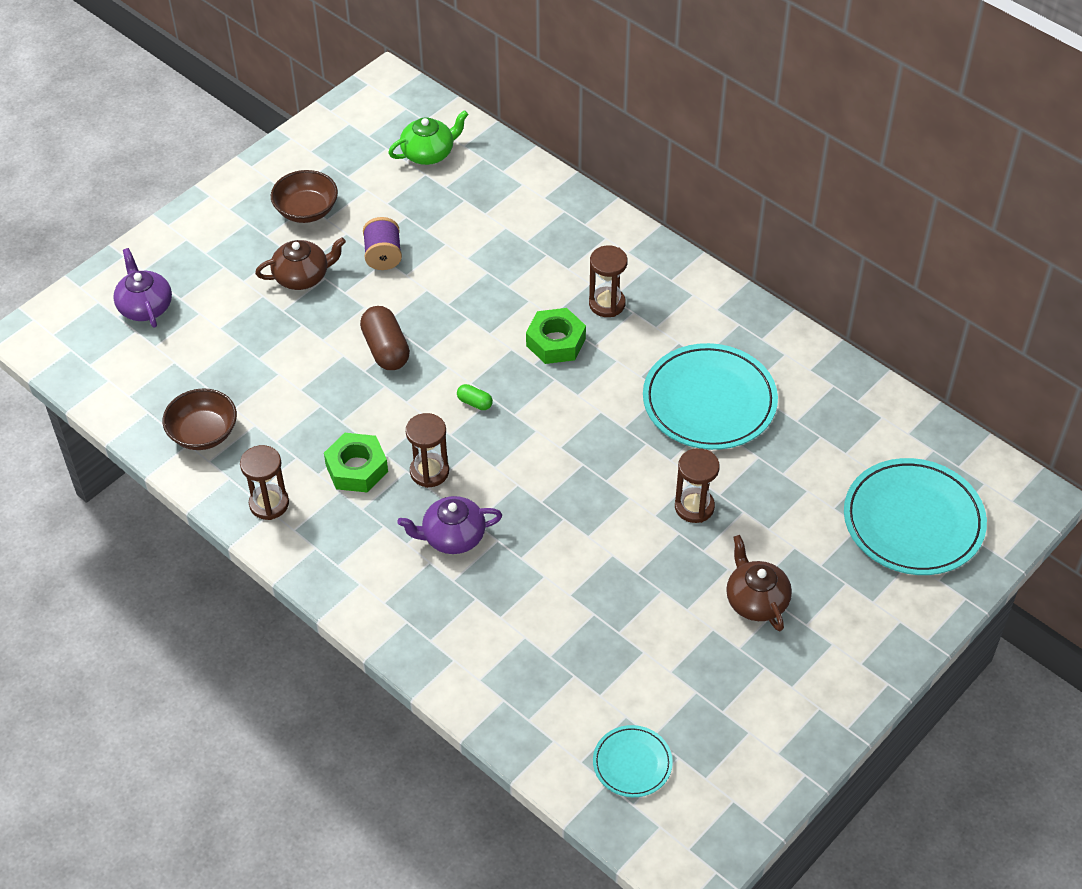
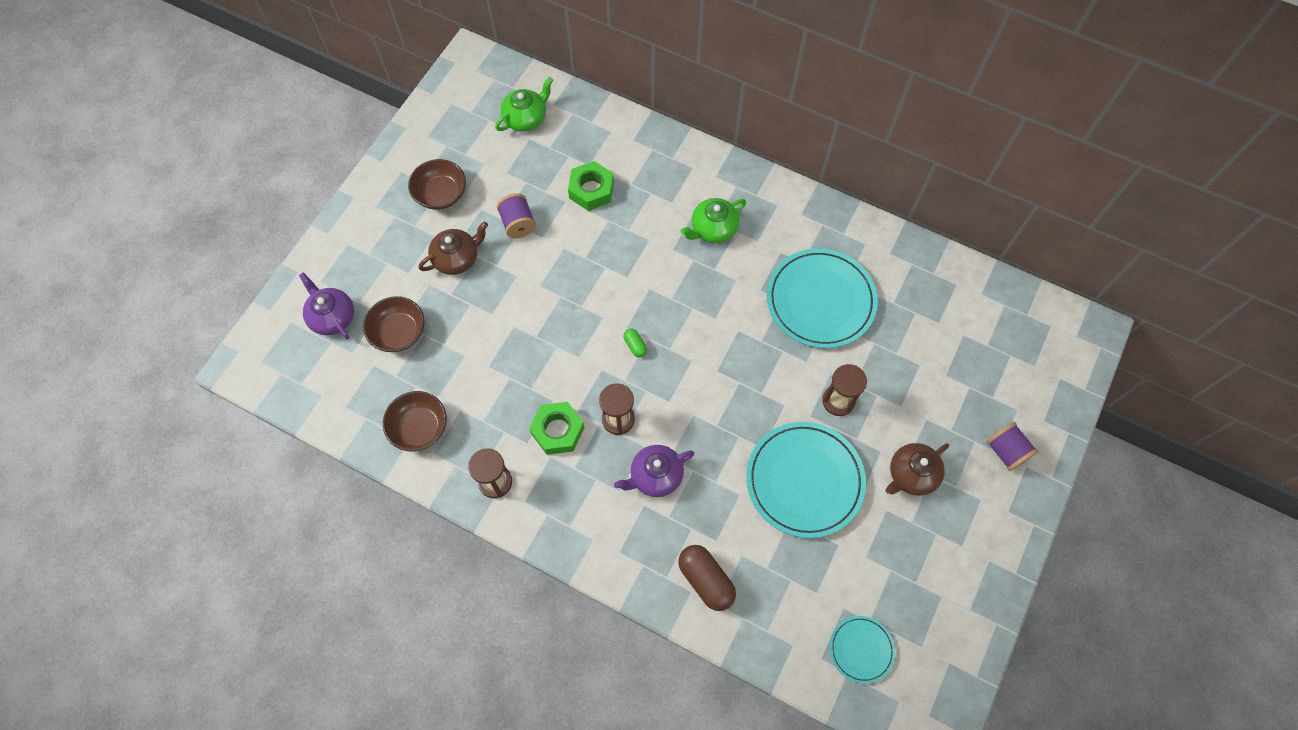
camera: 15 degrees left, 15 degrees up
(213, 336) = (399, 332): none -> brown bowl
(386, 349) = (547, 312): brown capsule -> brown capsule (706, 580)
(474, 403) = (635, 346): green capsule -> green capsule turned 45 degrees clockwise
(555, 342) = (683, 273): green nut -> green nut (591, 190)
(607, 304) = (713, 229): brown hourglass -> green teapot
(756, 600) = (911, 474): brown teapot -> brown teapot turned 90 degrees counterclockwise
(880, 601) = (1006, 451): none -> purple spool
(913, 521) = (1008, 372): turquoise plate -> turquoise plate (804, 480)

